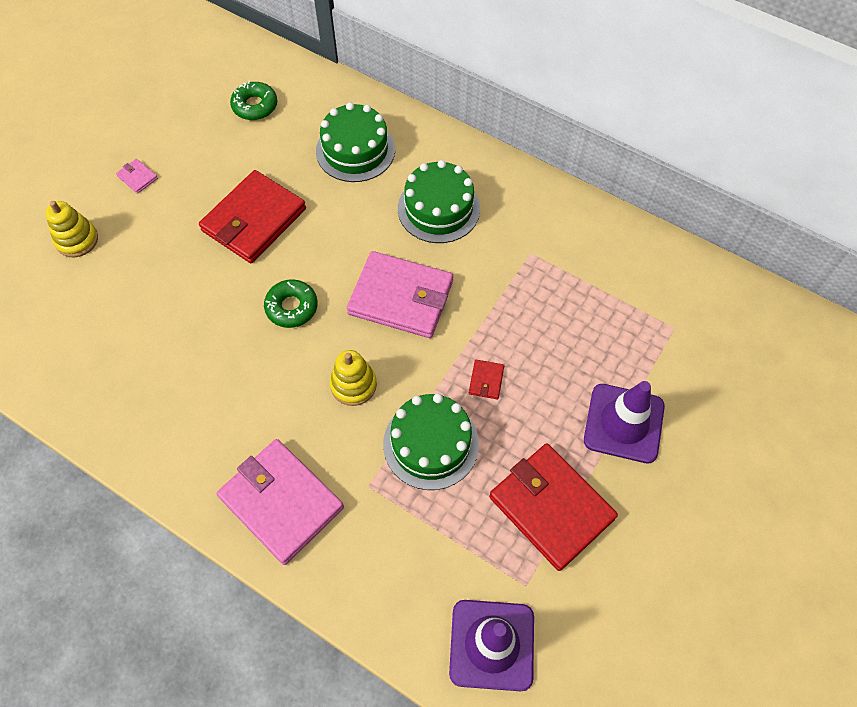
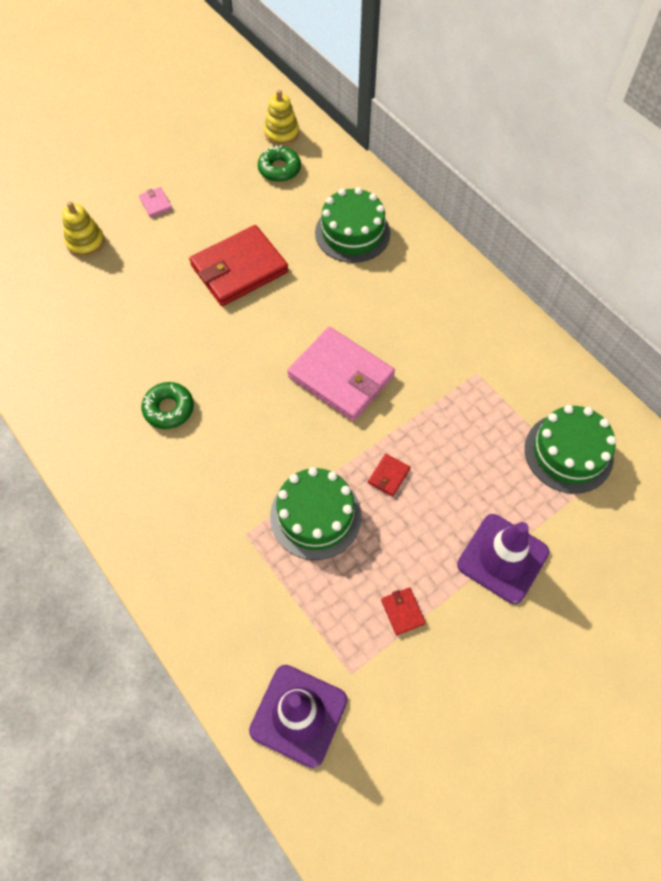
camera: 20 degrees right, 0 degrees up
(281, 502) = (165, 522): pink wallet -> none
(292, 307) = (241, 355): green donut -> green donut (169, 409)
(353, 385) = (268, 441): yellow stacking toy -> yellow stacking toy (282, 134)
(438, 209) = (407, 307): green cake -> green cake (568, 453)
(551, 507) = (402, 612): red wallet -> red wallet, size x0.40

